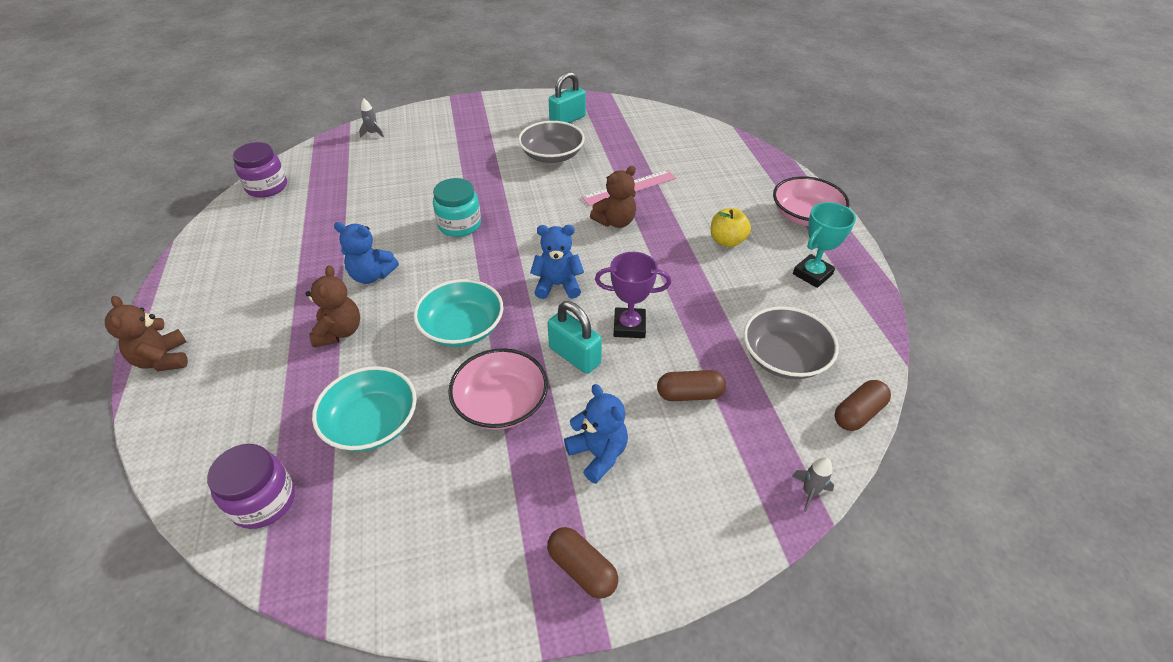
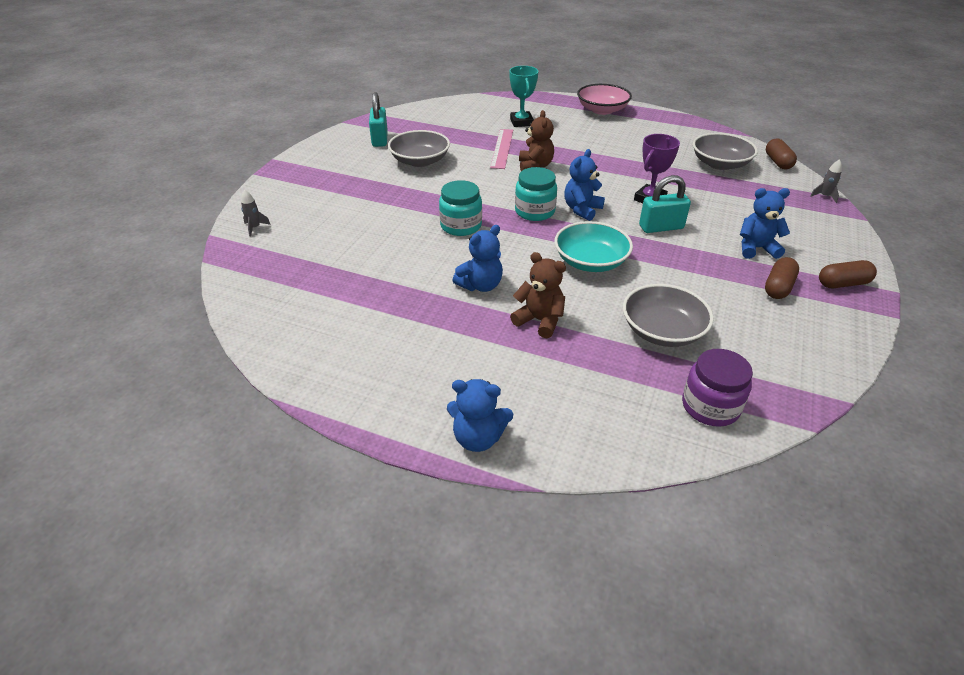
camera: 55 degrees left, 5 degrees down
(163, 359) = (478, 438): brown teddy bear -> blue teddy bear
(267, 187) = (257, 311): purple jar -> none
(372, 423) = (662, 331): turquoise bowl -> grey bowl
(501, 403) = (684, 269): pink bowl -> none
(525, 256) = (534, 211): none -> turquoise jar
(689, 394) = (727, 202): brown capsule -> brown capsule (778, 287)
(727, 241) = (599, 140): yellow apple -> none
(812, 274) = (657, 129): turquoise trophy -> turquoise trophy (521, 122)

